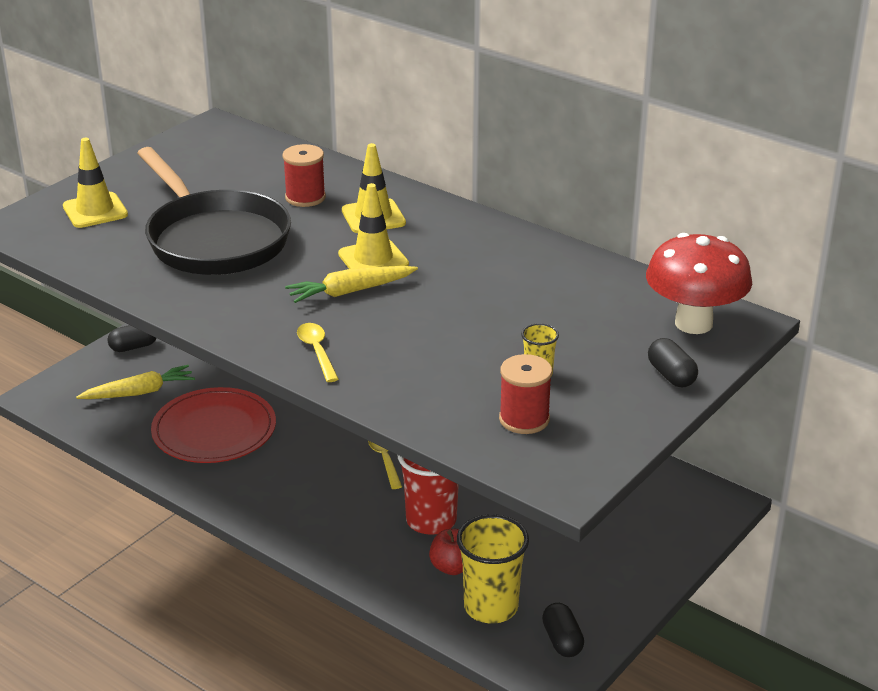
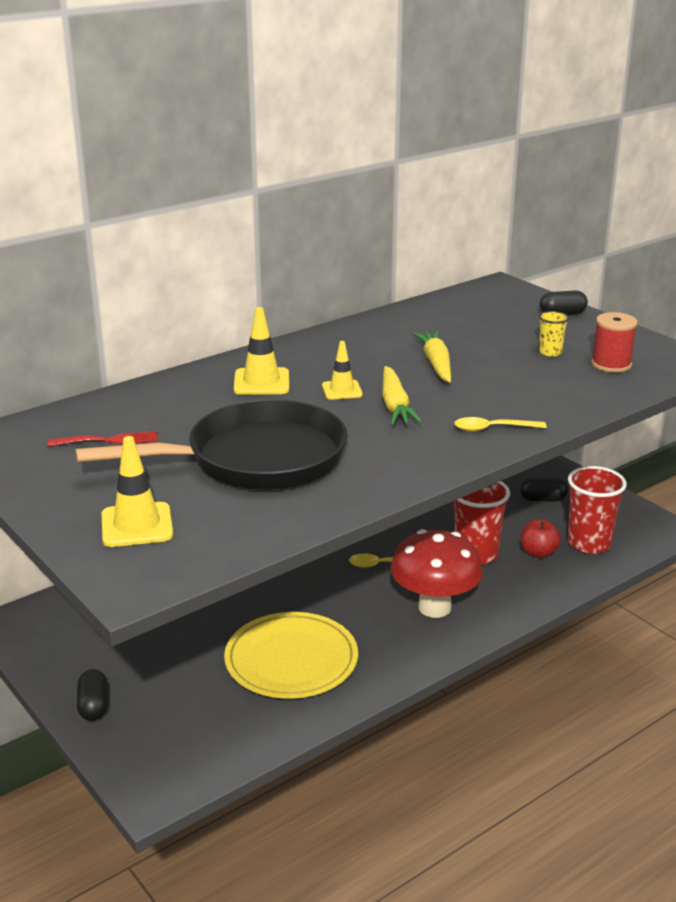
camera: 75 degrees left, 5 degrees down
(139, 392) = (192, 708): yellow carrot -> yellow carrot (436, 364)
(214, 430) = (291, 659): red plate -> yellow plate
(230, 172) = (108, 440): none -> red fork
(305, 197) = (198, 408): red spool -> none
(373, 259) = (342, 390): yellow traffic cone -> yellow traffic cone, size x0.66
(491, 607) = (589, 543): yellow cup -> red cup
(562, 640) = (630, 520): black capsule -> black capsule (543, 499)
(693, 323) = (496, 298): red mushroom -> red mushroom (434, 607)

